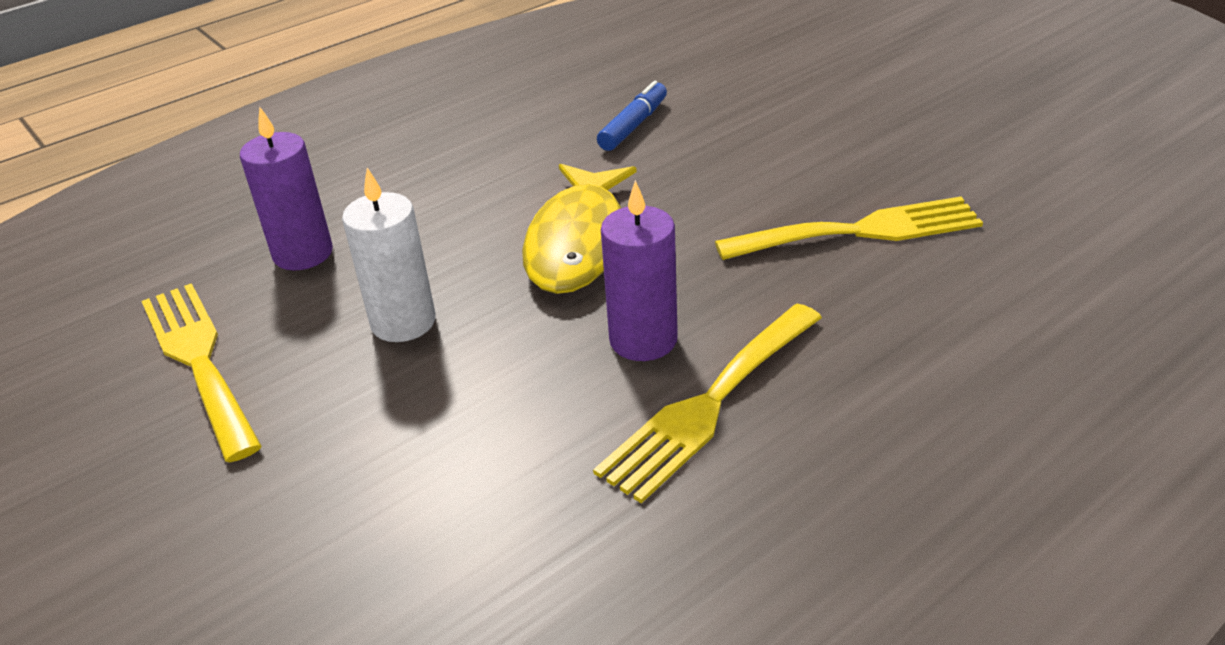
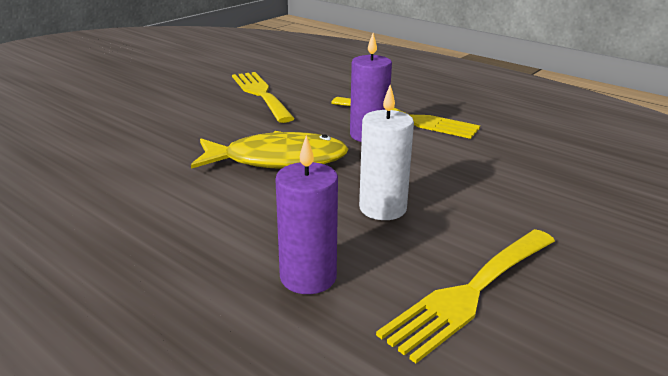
camera: 105 degrees left, 10 degrees down
(633, 125) = (118, 156): blue marker -> none

